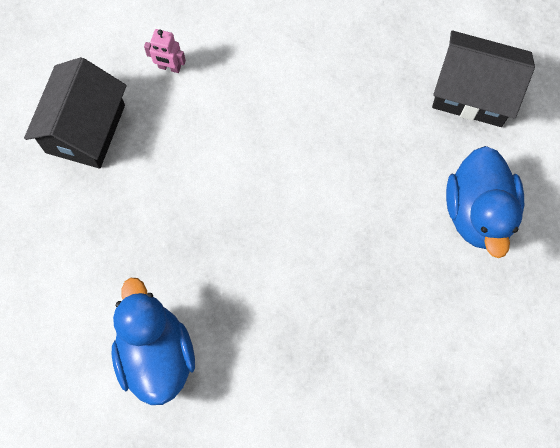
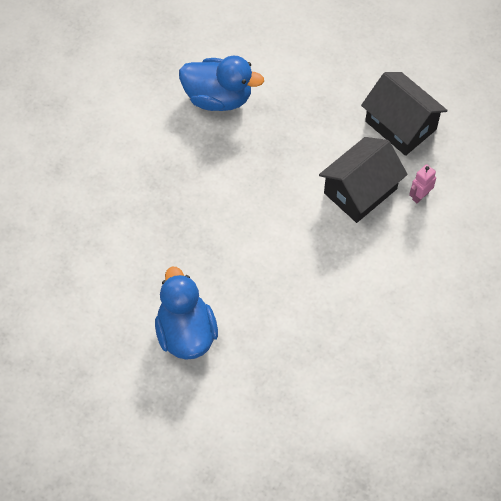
camera: 120 degrees right, 10 degrees down
(473, 92) = (278, 387): black house -> black house (360, 191)
(478, 212) = (186, 333): blue duck -> blue duck turned 45 degrees clockwise

